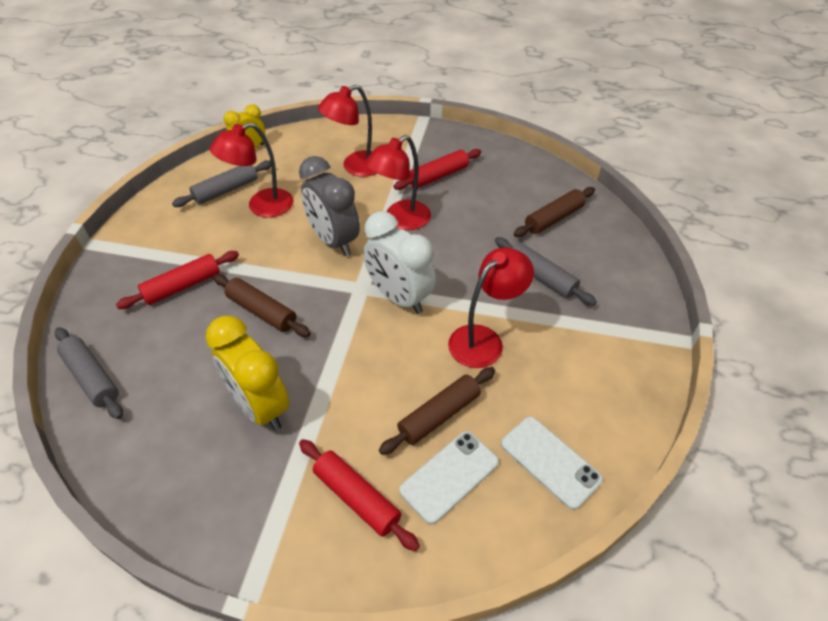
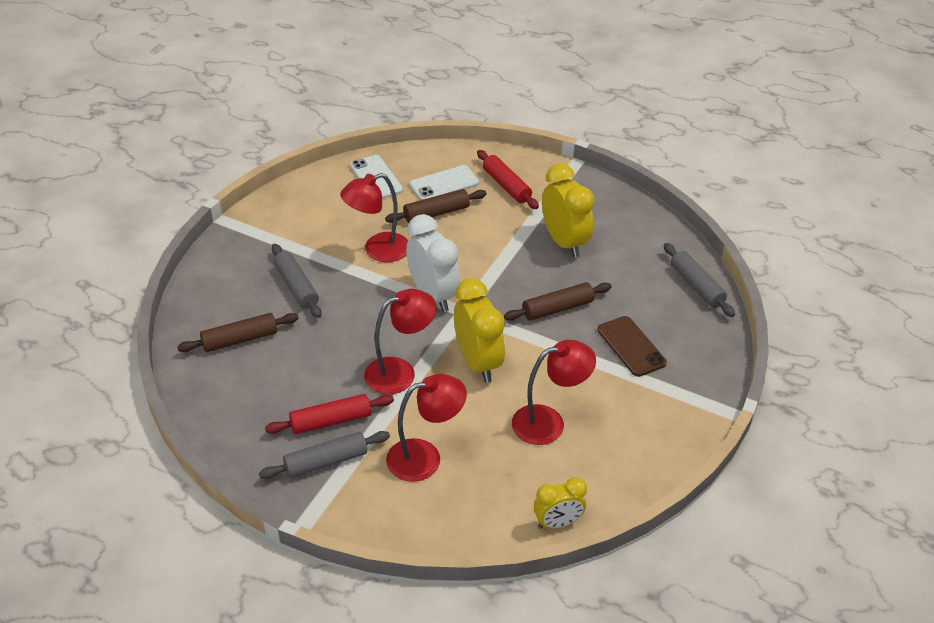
camera: 165 degrees left, 5 degrees down
(182, 286) = (631, 346): red rolling pin -> brown phone
(226, 190) = (590, 456): grey rolling pin -> grey rolling pin (326, 462)
(262, 311) = (557, 308): brown rolling pin -> brown rolling pin turned 75 degrees counterclockwise
(333, 241) = (477, 363): grey clock -> yellow clock

